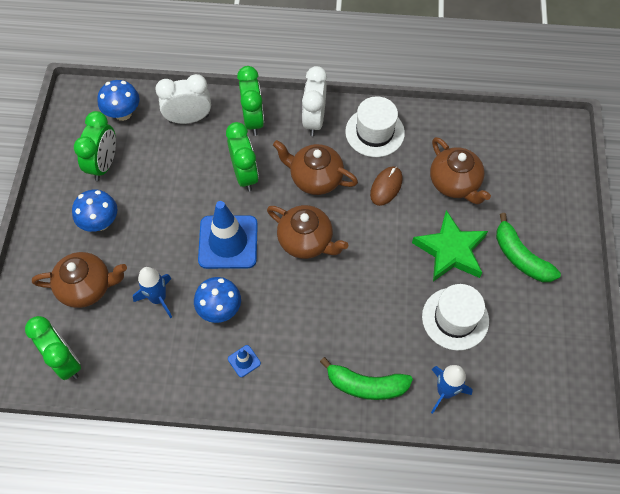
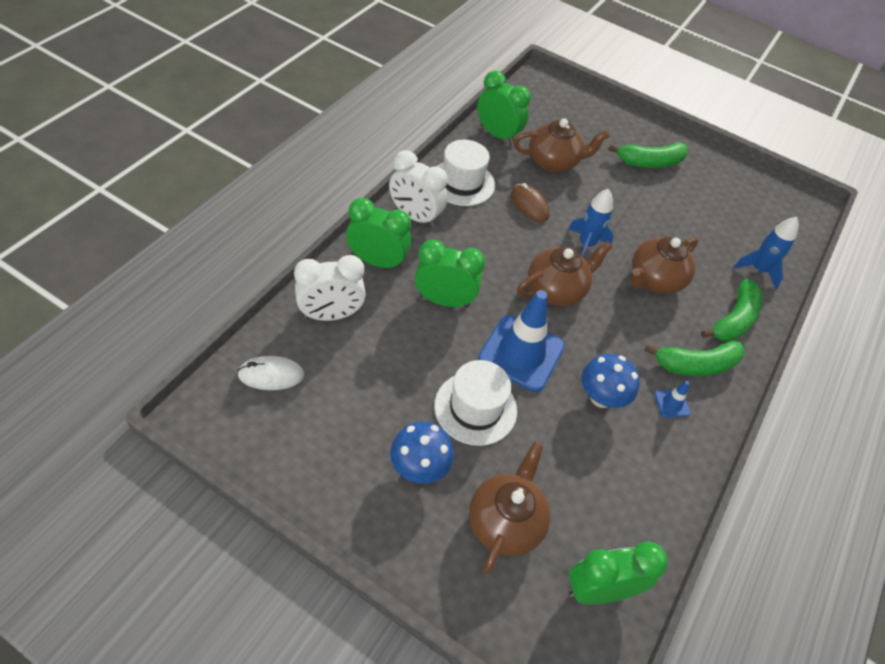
camera: 70 degrees left, 10 degrees down
(104, 164) = (334, 427): green clock -> green clock (497, 135)
(123, 113) = (271, 375): blue mushroom -> white mouse
(158, 298) = (559, 450): blue rocket -> blue rocket (586, 244)
(189, 118) = (331, 315): white clock -> white clock turned 120 degrees counterclockwise
(294, 367) = (695, 365): none -> green banana
(315, 178) = (486, 248): brown teapot -> brown teapot (654, 280)
(450, 251) = (621, 198): green star -> none
(455, 318) = (690, 229): white hat -> white hat (475, 408)

